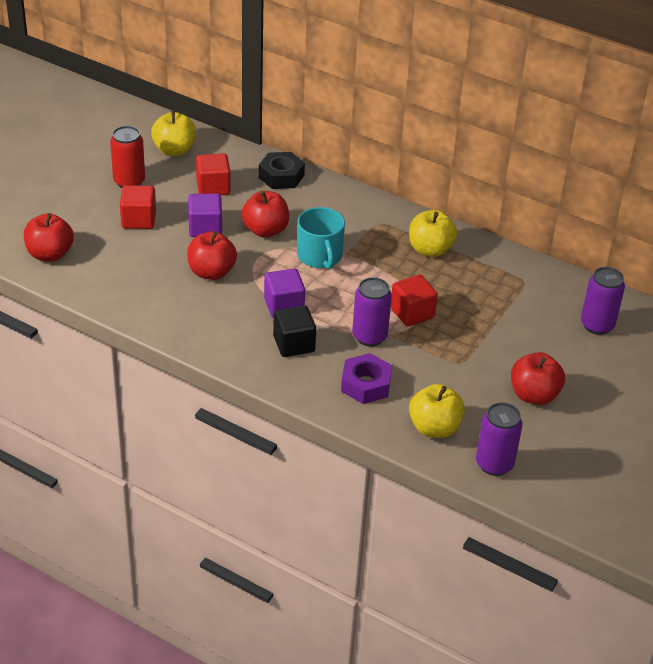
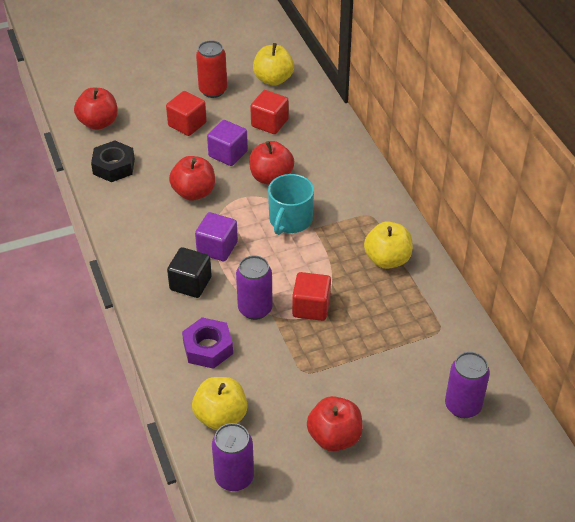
camera: 40 degrees right, 5 degrees up
(281, 176) = (332, 137): black nut -> black nut (114, 166)

